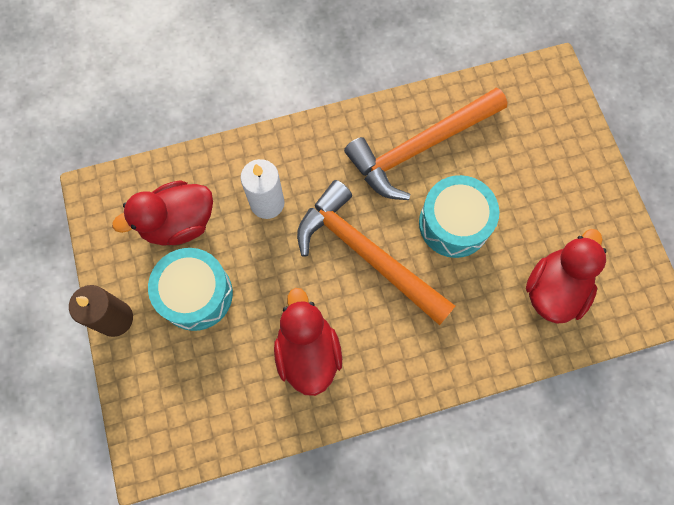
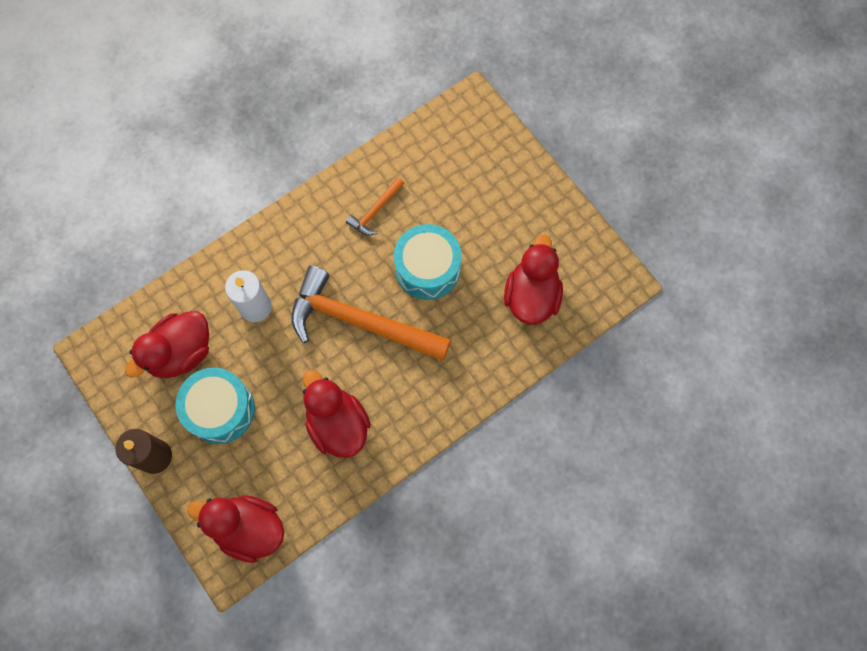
camera: 20 degrees left, 0 degrees up
(180, 428) = (248, 528): none -> red duck
(420, 148) = (375, 211): orange hammer -> orange hammer, size x0.45

